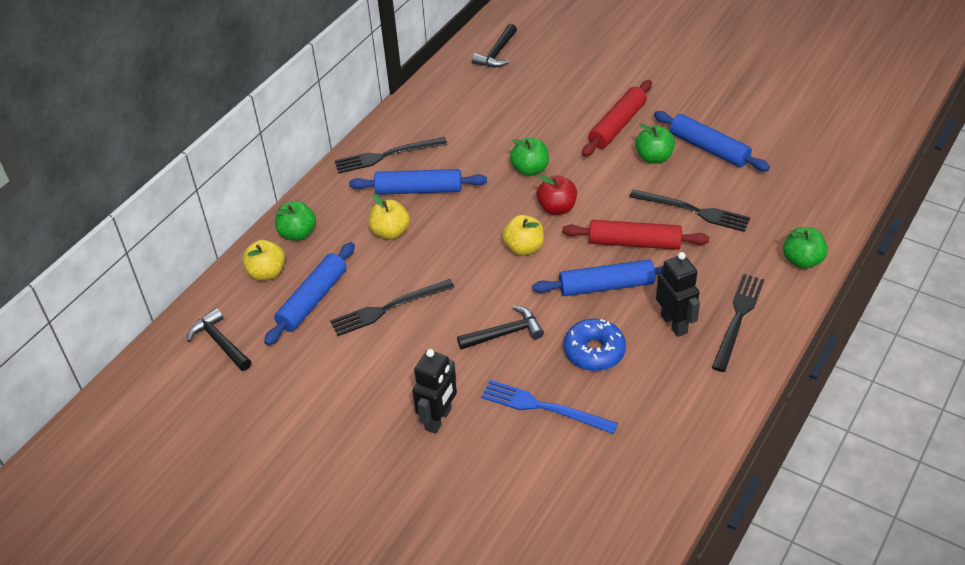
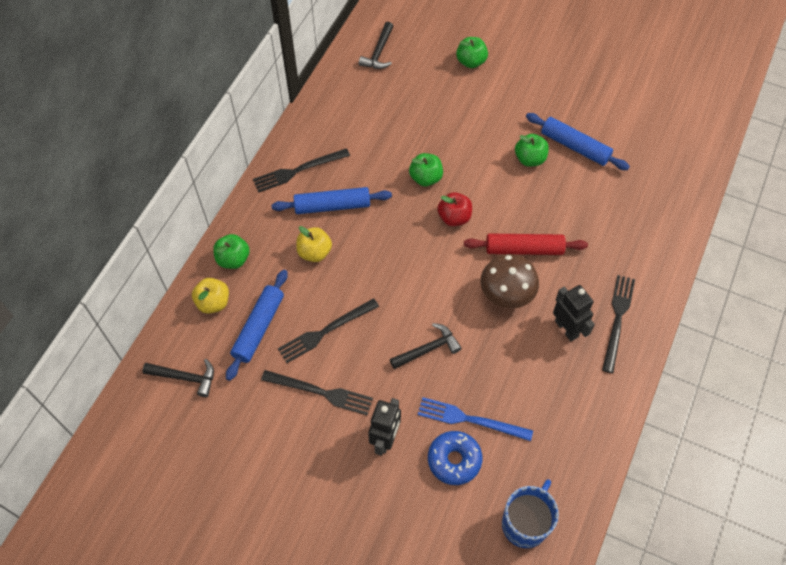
camera: 10 degrees left, 15 degrees up
(220, 342) = (185, 377): black hammer -> black hammer turned 150 degrees clockwise
(524, 248) = (432, 261): yellow apple -> none
(594, 351) = (504, 361): blue donut -> blue donut (454, 460)
(594, 520) = (525, 523): none -> blue mug
(606, 286) = (506, 295): blue rolling pin -> brown mushroom
(617, 125) = (494, 126): red rolling pin -> none
(693, 211) = (569, 213): black fork -> black fork (321, 392)
(802, 260) = (663, 257): green apple -> green apple (471, 61)

